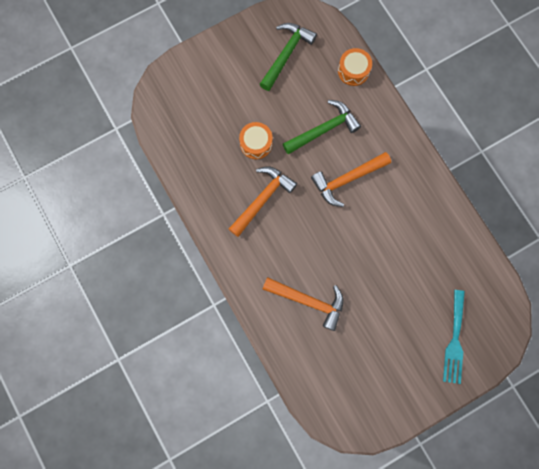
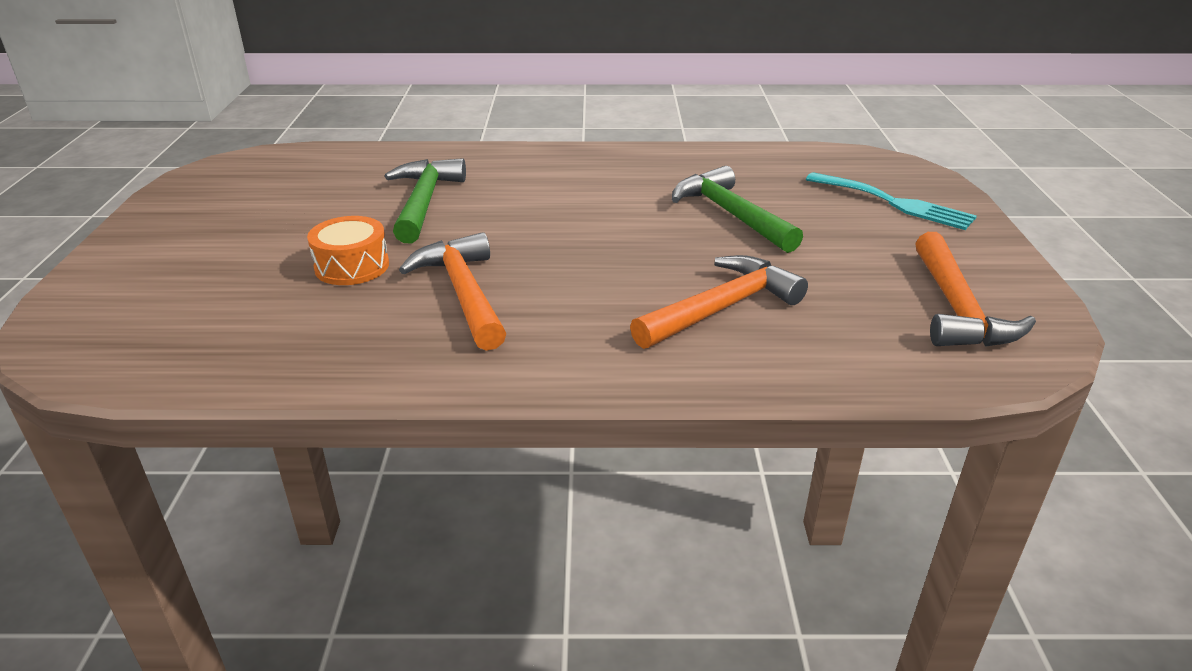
camera: 60 degrees left, 45 degrees down
(286, 54) = (255, 195): green hammer -> green hammer (731, 214)
(347, 179) = (533, 207): orange hammer -> orange hammer (956, 308)
(353, 71) = (373, 157): orange drum -> none

